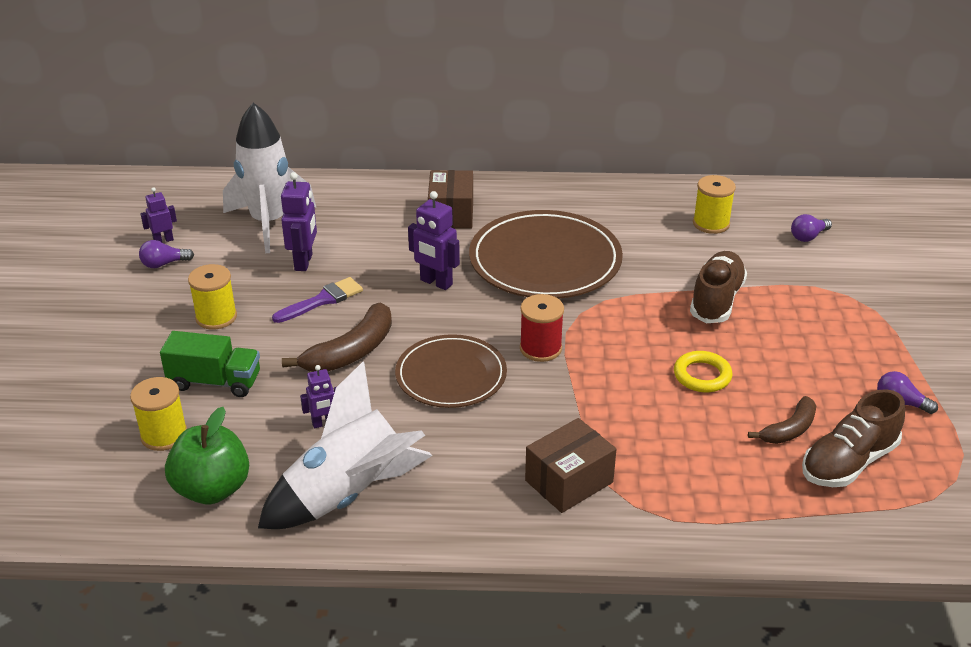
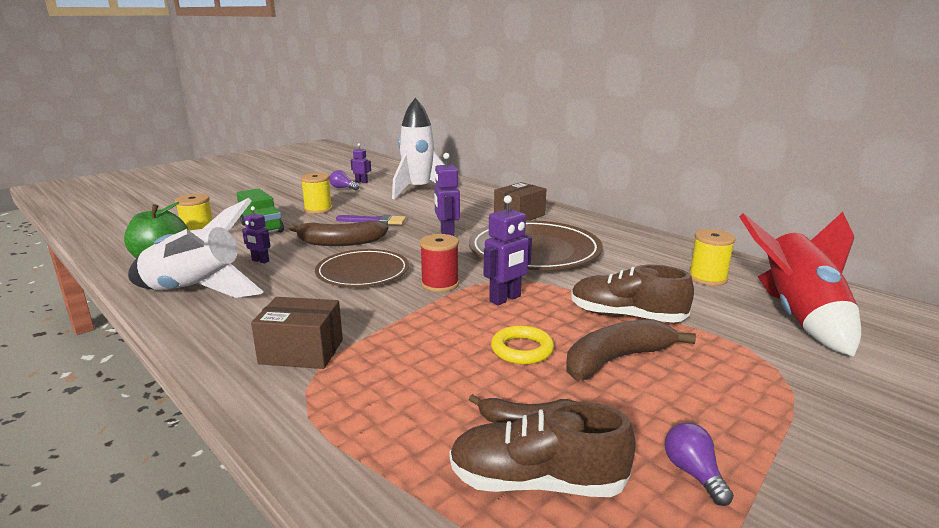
camera: 45 degrees right, 15 degrees down
(304, 262) = (401, 207): purple robot -> purple robot (505, 299)
(716, 300) = (626, 316): brown shoe -> brown shoe turned 135 degrees counterclockwise
(765, 346) = (616, 359): none -> brown banana
(808, 237) = (798, 317): purple light bulb -> red rocket

